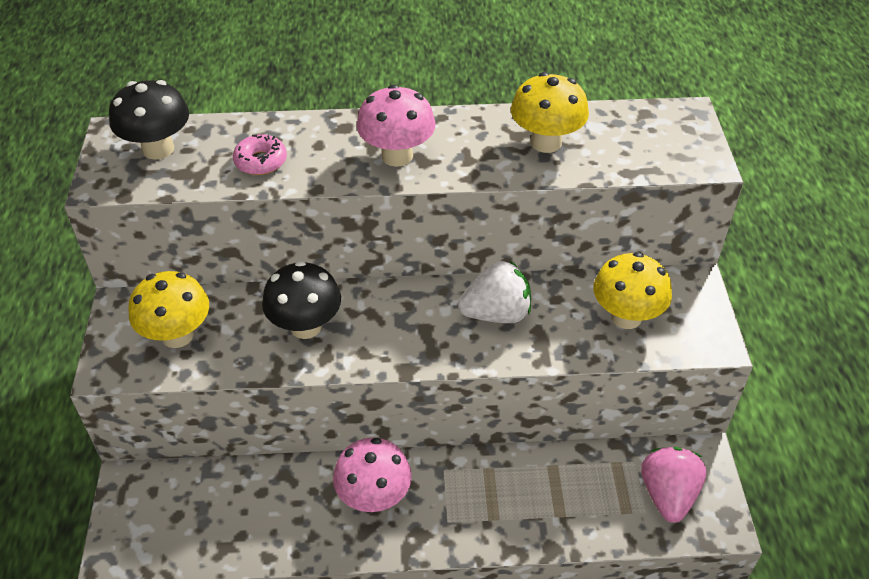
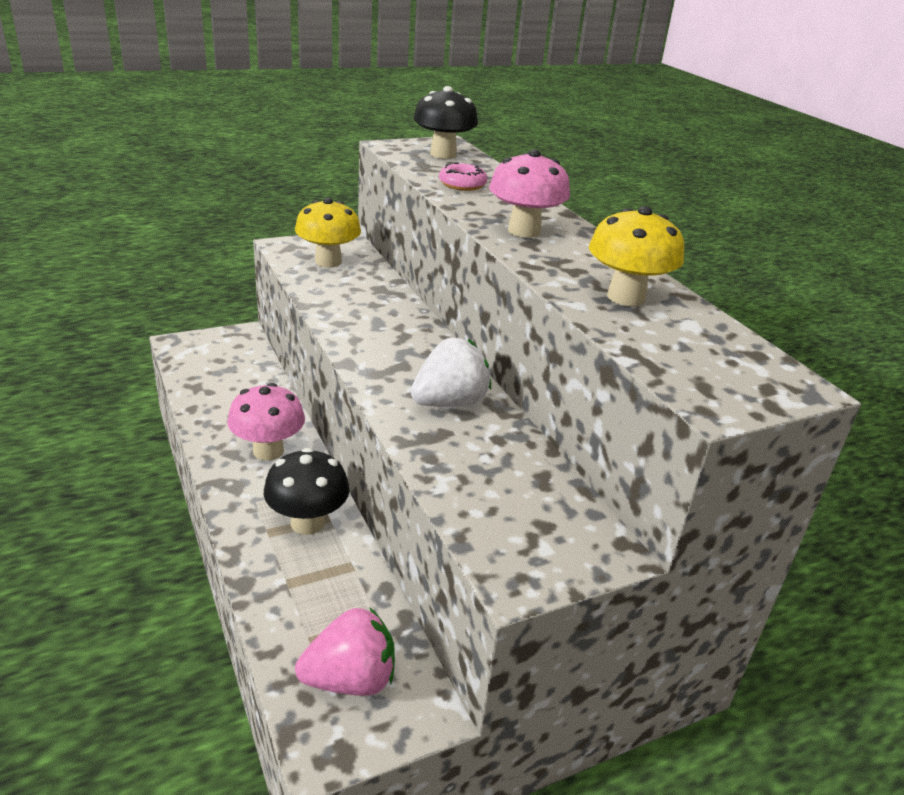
camera: 65 degrees right, 15 degrees down
(305, 326) = (368, 308): black mushroom -> black mushroom (307, 522)
(496, 313) = (449, 402): white strawberry -> white strawberry turned 90 degrees counterclockwise
(626, 317) = (507, 494): yellow mushroom -> none

